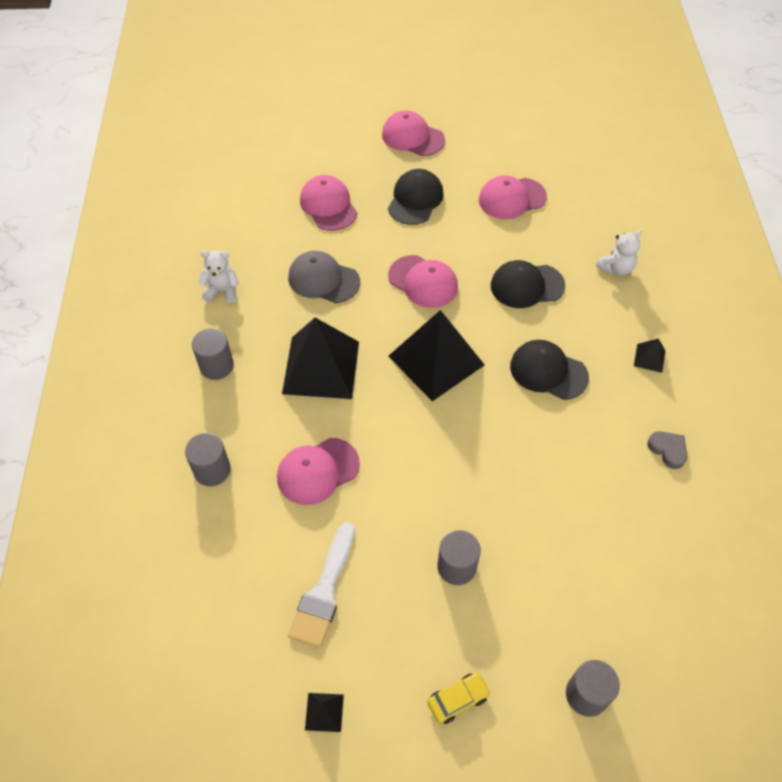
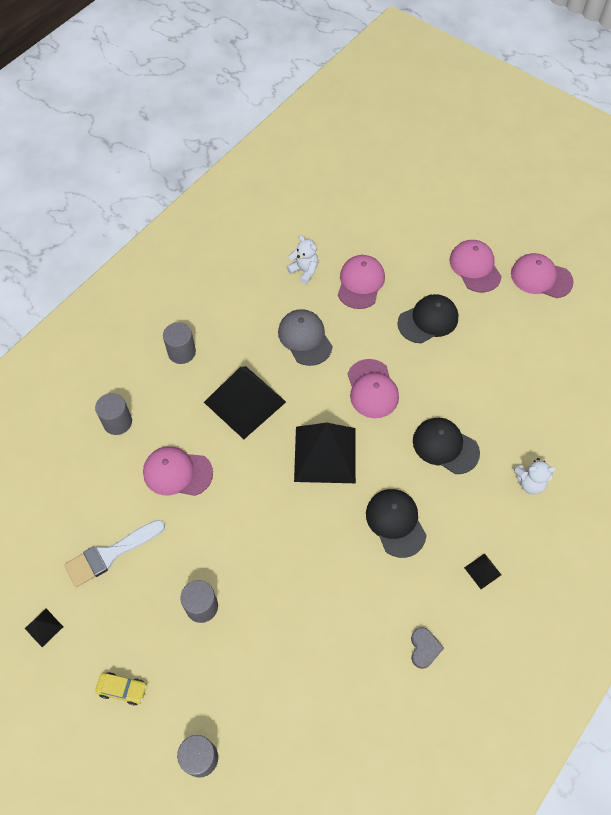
camera: 40 degrees right, 5 degrees up
(222, 291) = (232, 300): white teddy bear -> white teddy bear (304, 271)
(512, 198) = (503, 369): pink cap -> pink cap (541, 278)

